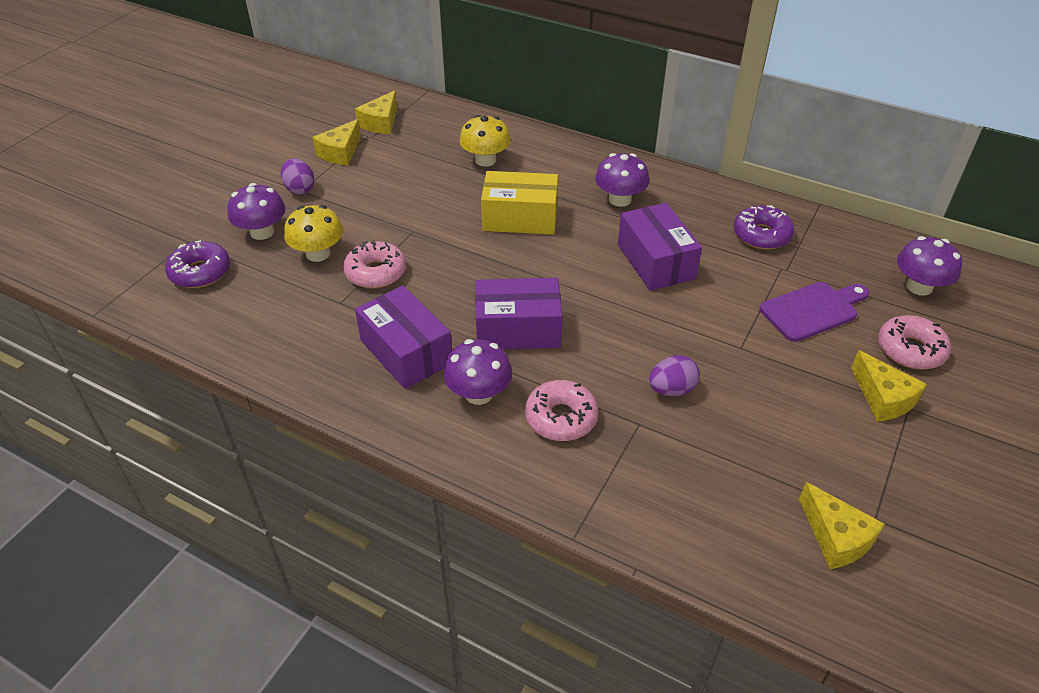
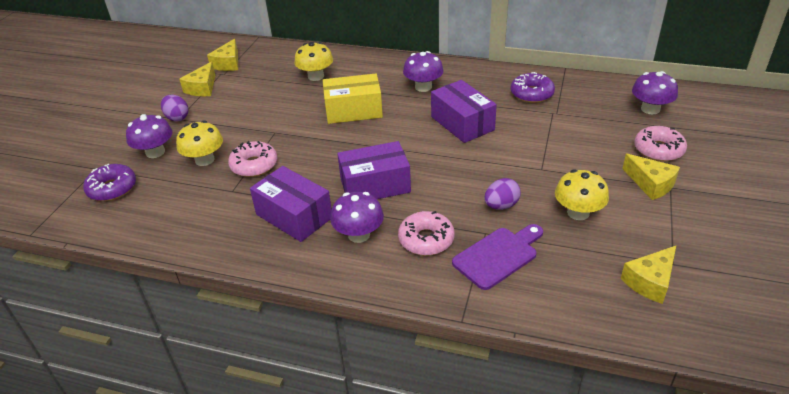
camera: 10 degrees left, 5 degrees down
(770, 420) = (578, 212): none -> yellow mushroom
(812, 310) = (583, 136): purple cutting board -> purple cutting board (498, 256)
(836, 537) = (650, 281): yellow cheese -> yellow cheese turned 90 degrees clockwise

